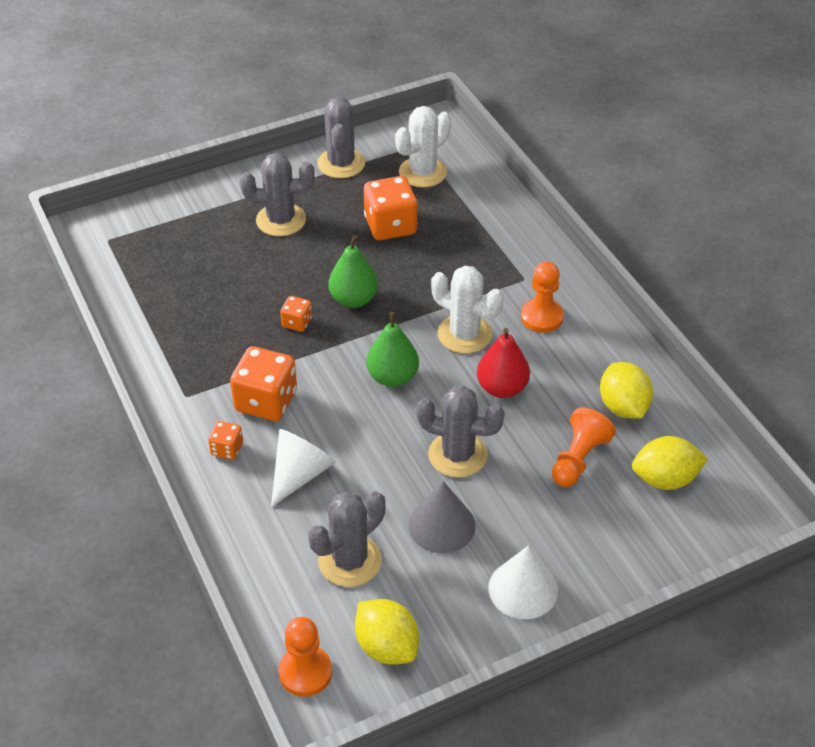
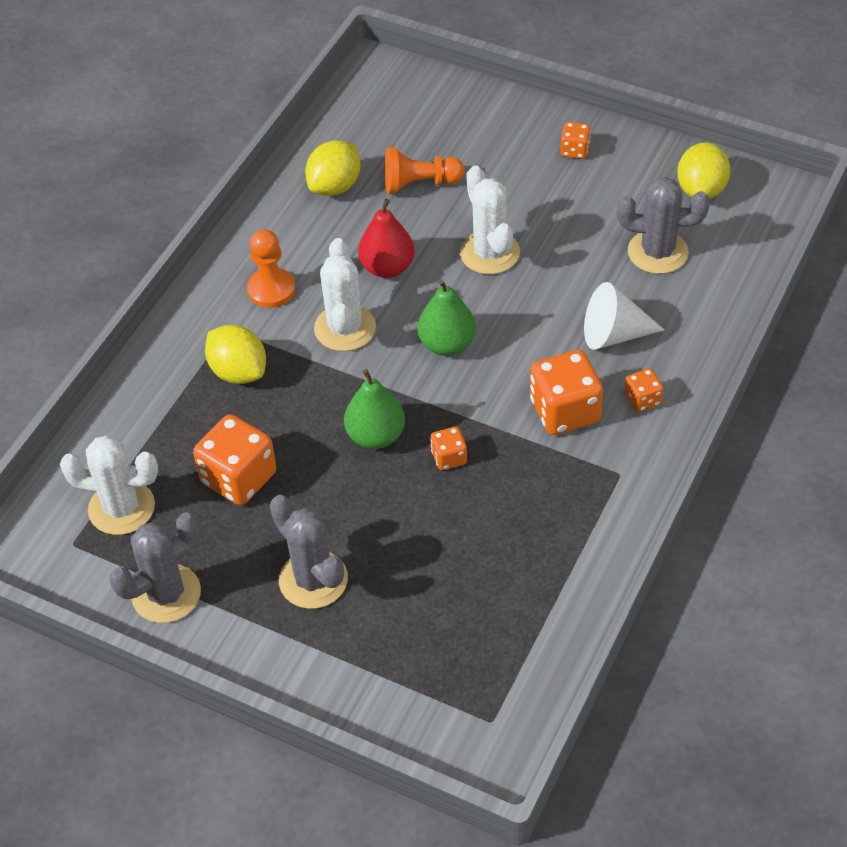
camera: 125 degrees left, 5 degrees up
(305, 672) = (769, 217): orange pawn -> none
(442, 525) = (568, 222): grey cone -> none
(457, 455) = (489, 253): grey cactus -> white cactus
(523, 589) = (574, 150): white cone -> orange dice
(665, 479) = (390, 129): yellow lemon -> yellow lemon (238, 372)

